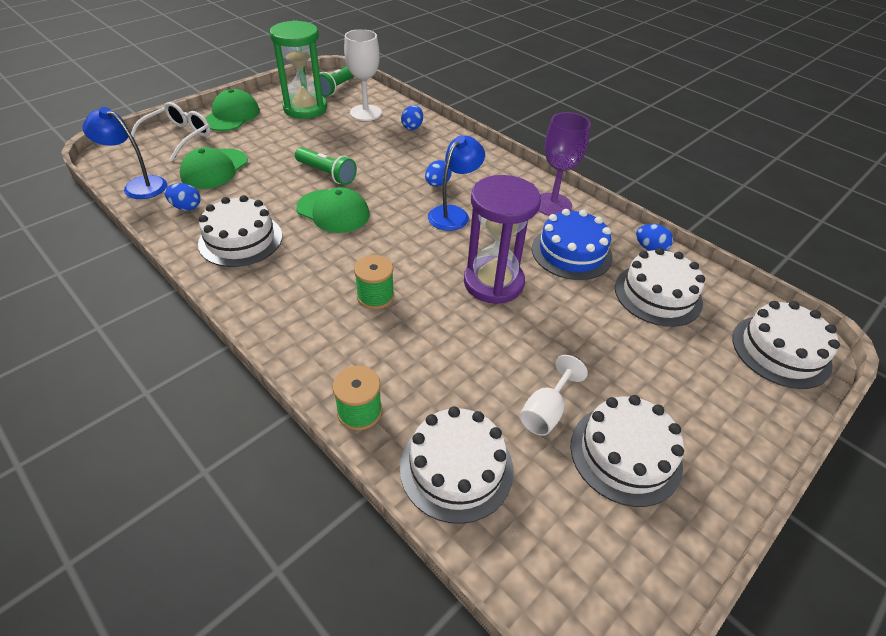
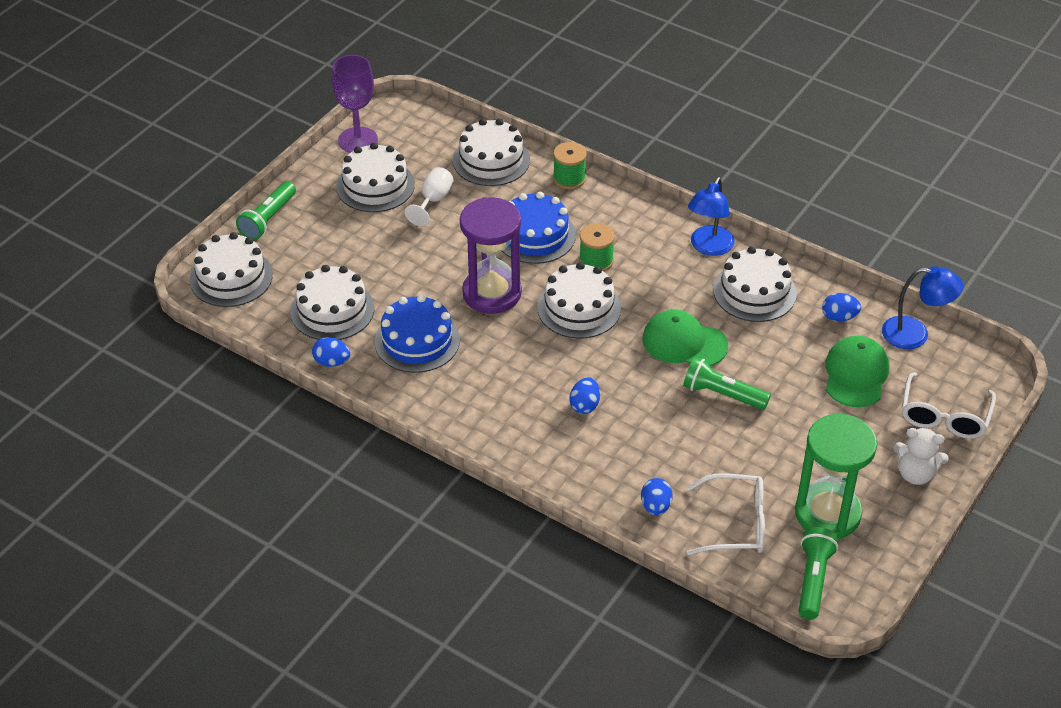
camera: 170 degrees right, 0 degrees up
(232, 115) = (915, 474): green cap -> white teddy bear
(365, 113) = (736, 524): white goblet -> white glasses
(412, 254) = (579, 308): none -> white cake
(430, 338) = (535, 235): none -> blue cake
(453, 214) = (552, 366): blue lamp -> blue lamp (708, 247)
(552, 205) = (441, 401): purple goblet -> purple goblet (358, 140)
(763, 425) = (268, 219): none -> green flashlight

